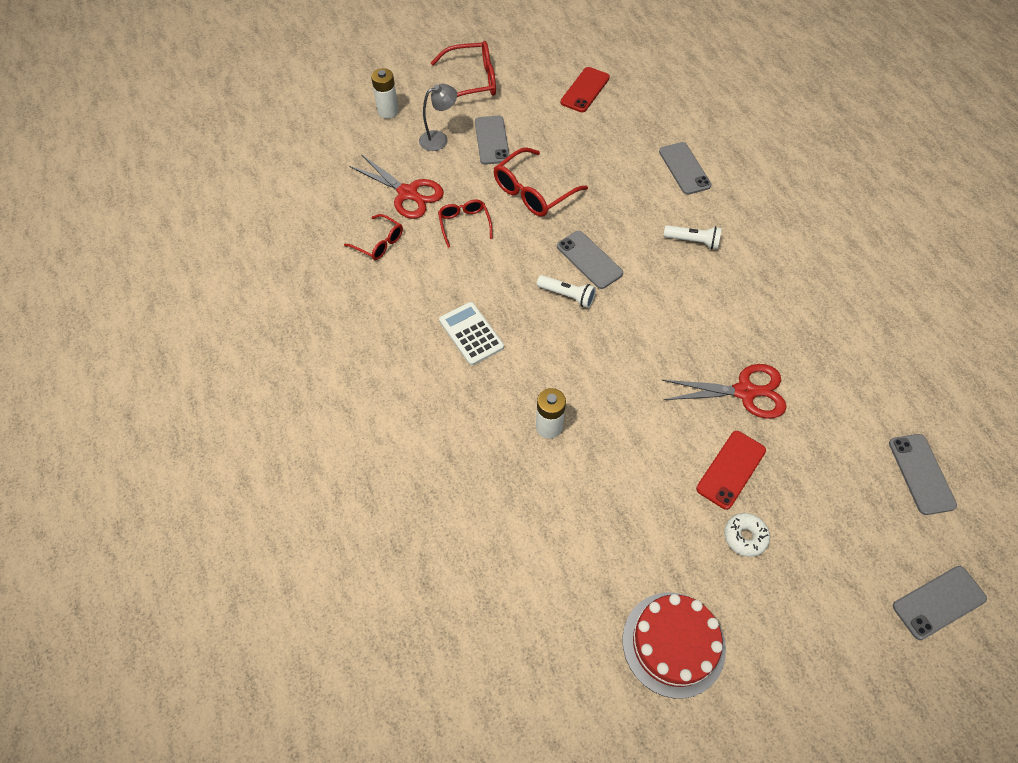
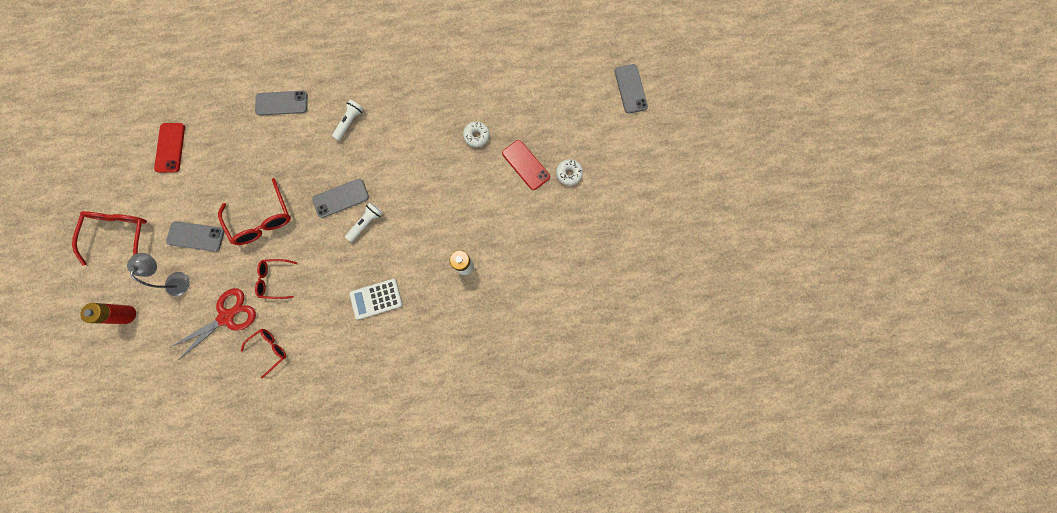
camera: 75 degrees left, 20 degrees up
(388, 111) = (127, 314): white battery -> red battery
(585, 90) = (170, 148): red phone -> red phone turned 45 degrees clockwise
(673, 644) = (618, 236): red cake -> none
(744, 392) = (476, 136): red scissors -> white donut
(921, 474) = (558, 61): grey phone -> none

